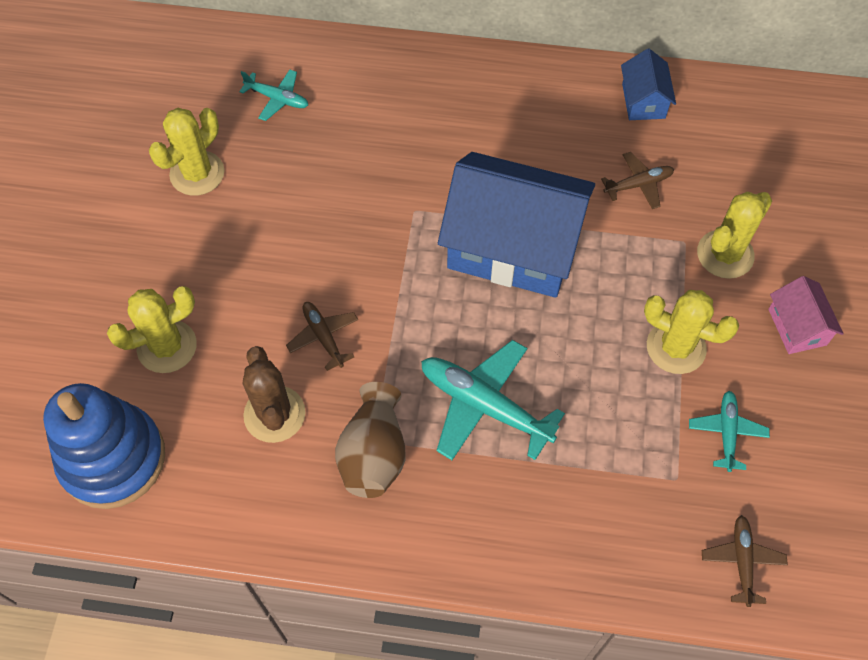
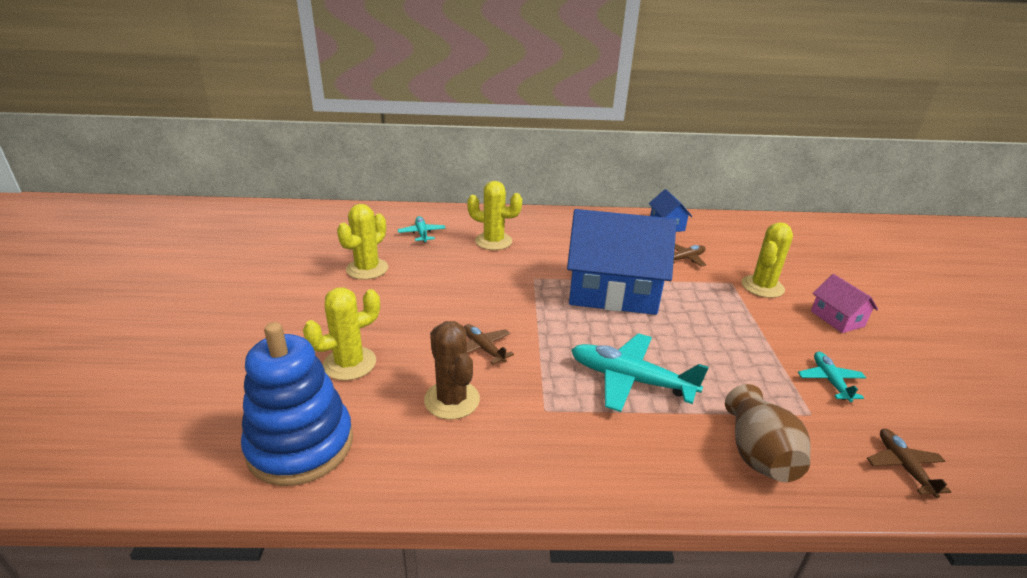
camera: 10 degrees left, 30 degrees down
(277, 99) = (422, 233): turquoise plane -> turquoise plane turned 120 degrees counterclockwise
(373, 454) = (547, 419): brown vase -> brown vase (758, 454)
(676, 347) = (759, 335): yellow cactus -> yellow cactus (493, 241)

